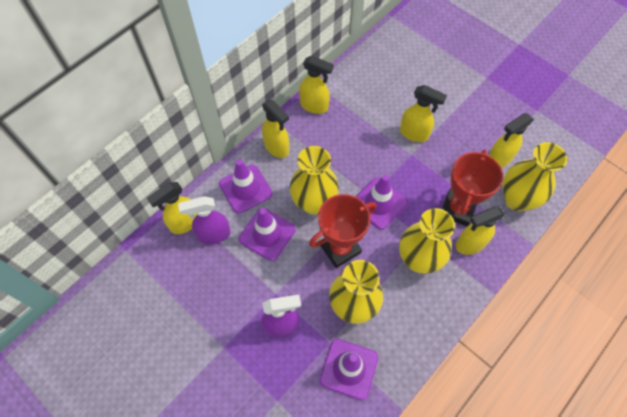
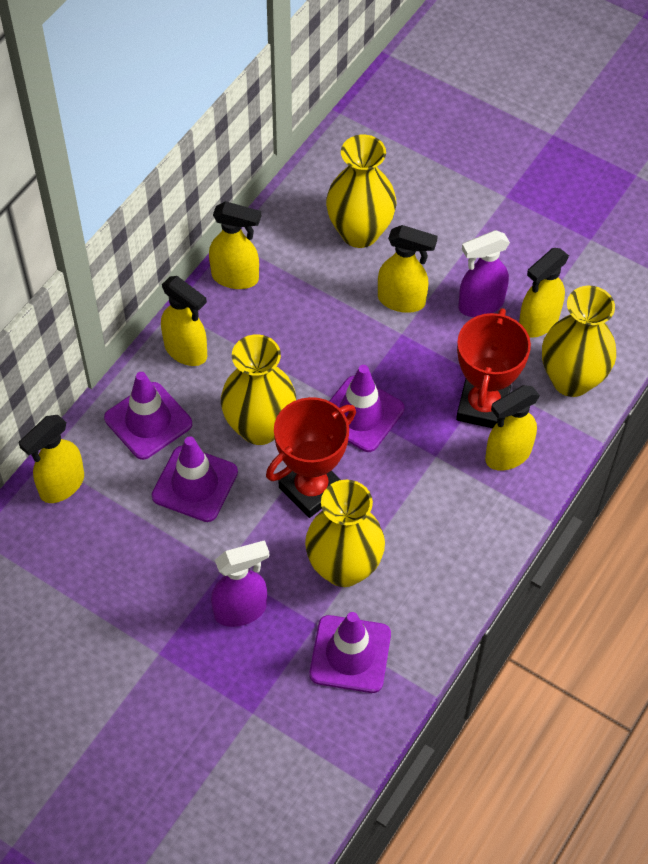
camera: 10 degrees left, 5 degrees down
(213, 235) = (111, 496): purple spray bottle -> purple spray bottle (480, 305)
(418, 259) = (433, 488): yellow vase -> yellow vase (360, 232)

